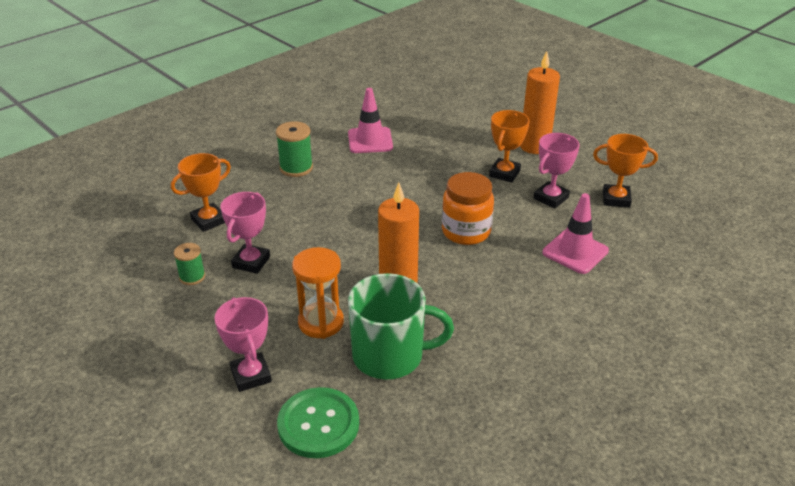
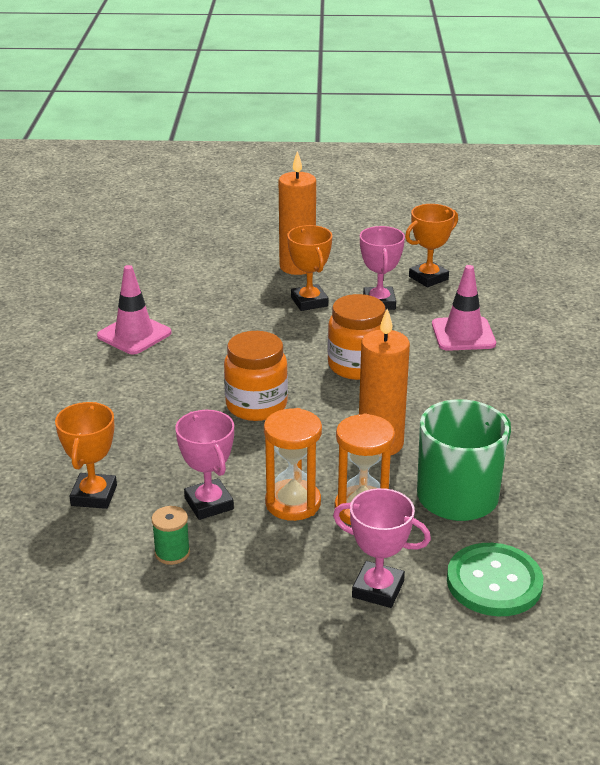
camera: 45 degrees left, 5 degrees down
(291, 292) = (293, 503): none -> orange hourglass
(296, 168) = (100, 398): green spool -> none
(366, 221) = (256, 406): none -> orange jar

